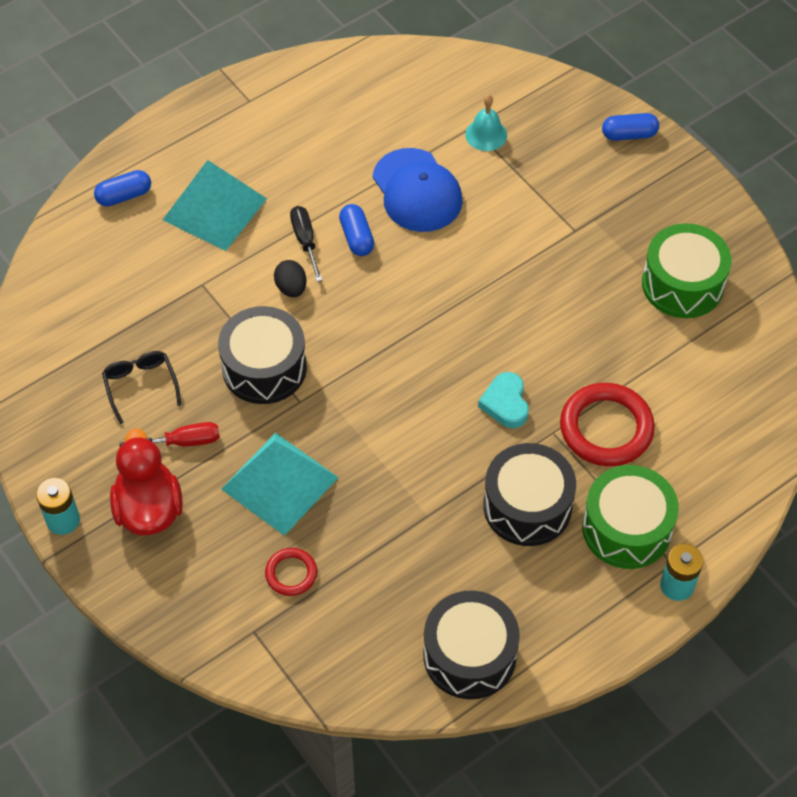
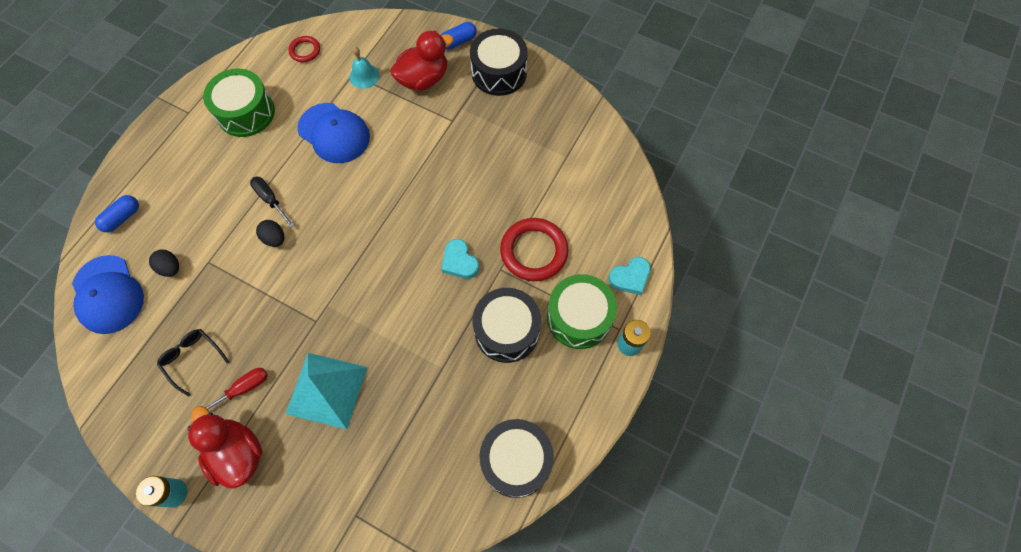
camera: 25 degrees left, 10 degrees up
(74, 276) = (108, 294): none -> blue cap
(156, 274) = (170, 268): none -> black egg
(215, 209) = (195, 201): turquoise pyramid -> none
(264, 368) = (279, 306): black drum -> black drum (499, 72)
(291, 573) = (364, 457): red ring -> red ring (305, 51)
(356, 237) = (306, 183): blue capsule -> none
(561, 165) = (423, 79): none -> red duck
(682, 284) = (538, 130): green drum -> green drum (246, 112)
(717, 508) = (630, 277): none -> turquoise heart

